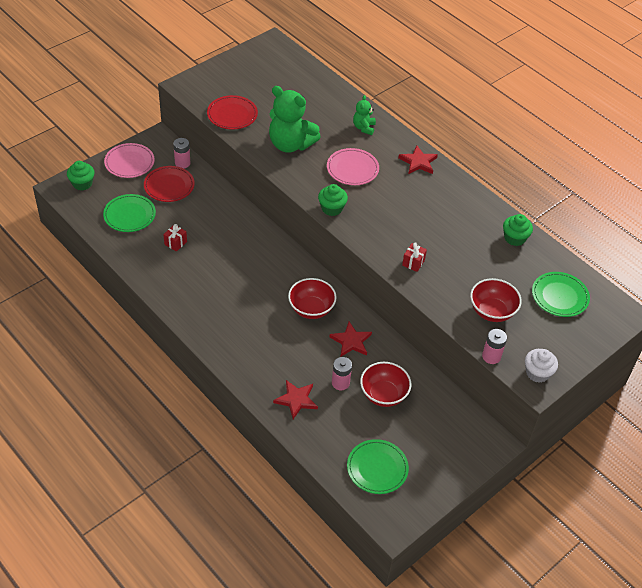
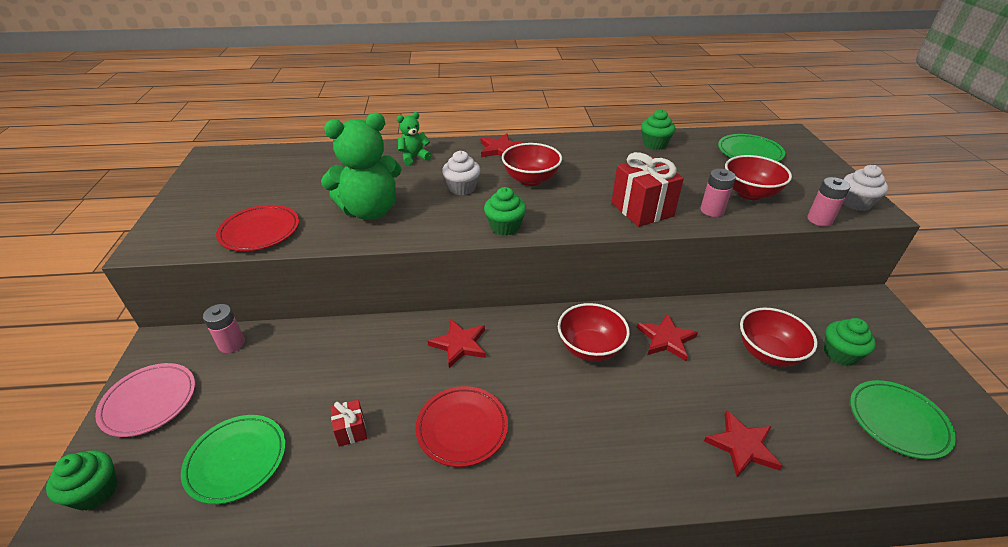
camera: 50 degrees left, 10 degrees down
(169, 186) = (248, 379): red plate -> red plate (462, 428)
(263, 251) = (459, 344): none -> red star
(340, 383) = (731, 383): pink battery -> pink battery (712, 210)
(352, 169) = (462, 188): pink plate -> white cupcake
(364, 128) = (414, 157): green teddy bear -> green teddy bear turned 105 degrees clockwise
(395, 195) = (531, 179): none -> red bowl
(413, 263) = (642, 209): red gift -> red gift, size x1.99
(416, 431) = (840, 354): none -> green cupcake

